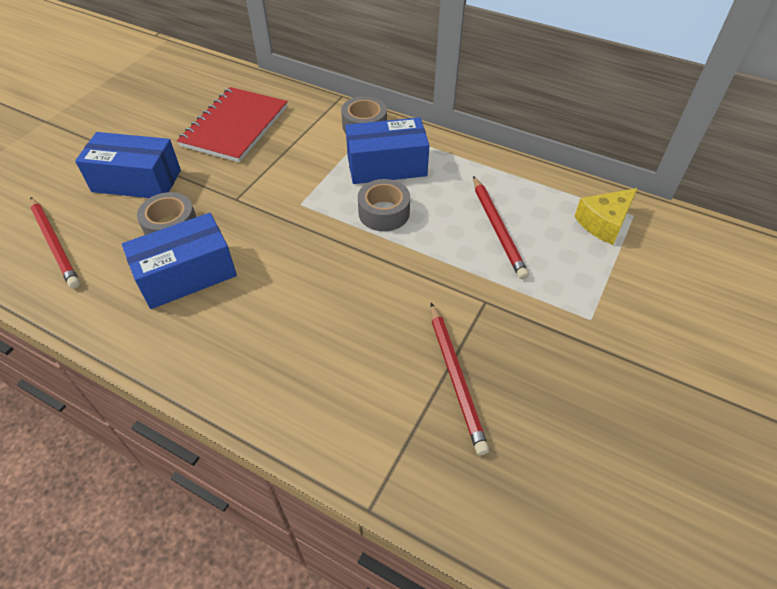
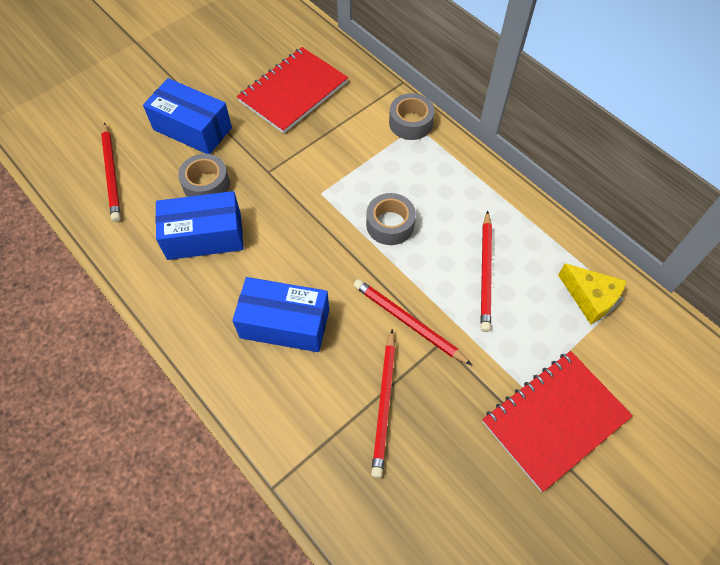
camera: 20 degrees right, 10 degrees up
(386, 166) = (413, 174): blue box -> blue box (285, 323)
(444, 293) = (408, 322): none -> red pencil
(604, 223) = (590, 298): yellow cheese -> yellow cheese turned 120 degrees counterclockwise
(631, 337) = (554, 420): none -> red notebook

